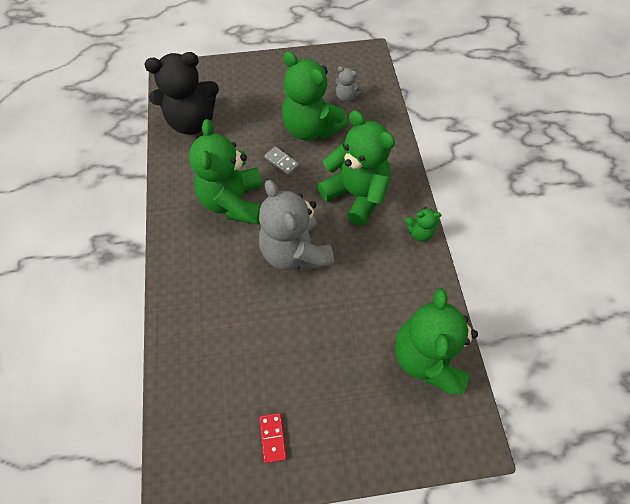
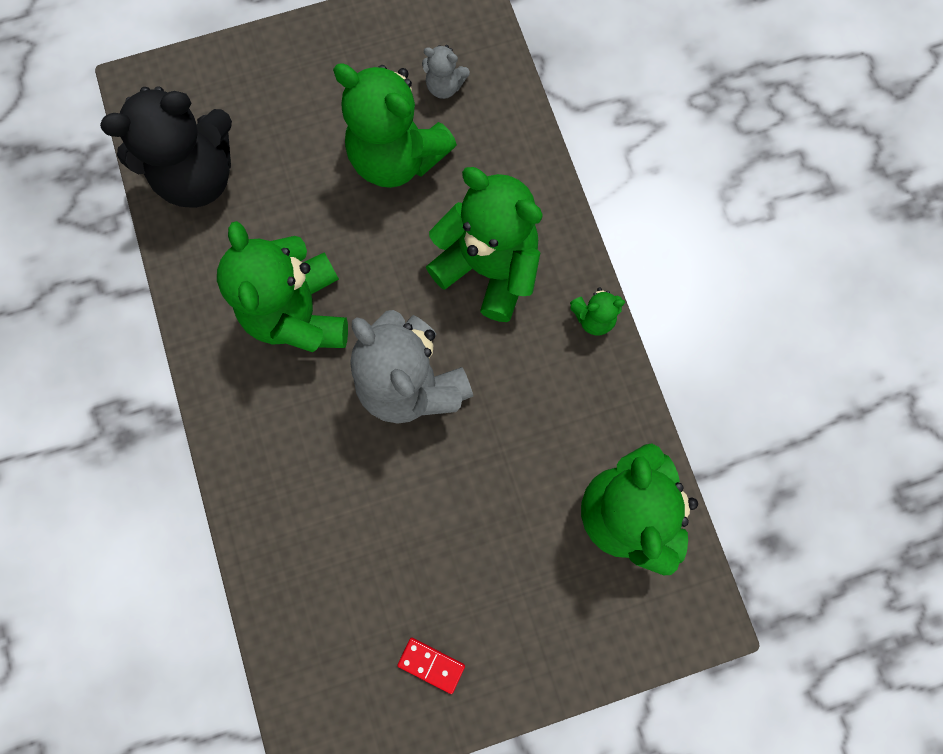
camera: 10 degrees left, 15 degrees up
(273, 437) = (431, 664): red domino -> red domino turned 45 degrees counterclockwise
(281, 162) = (361, 228): grey domino -> none

